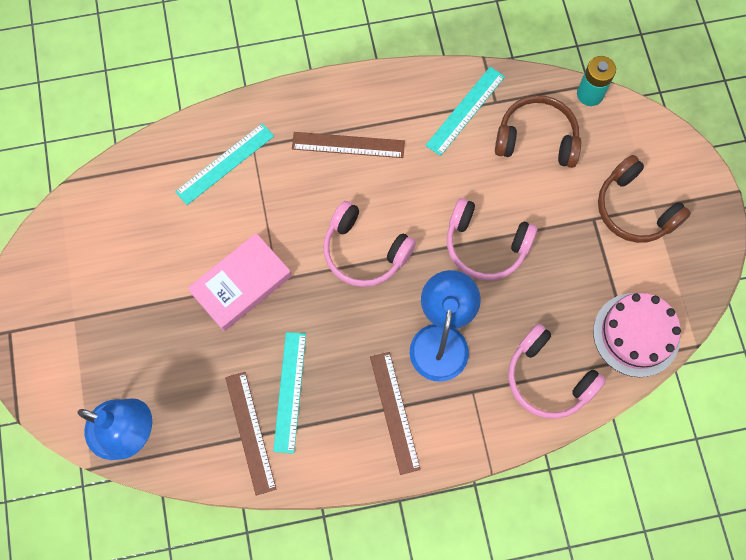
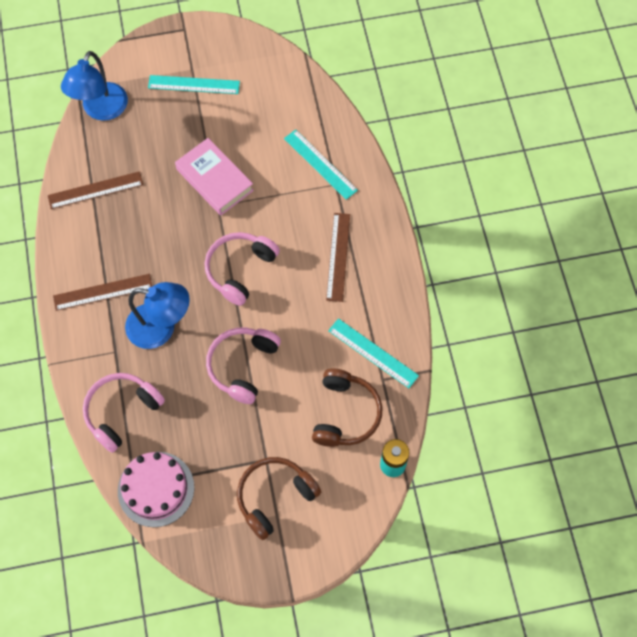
camera: 90 degrees right, 5 degrees down
(289, 391) = (125, 216): turquoise ruler -> turquoise ruler (194, 84)

